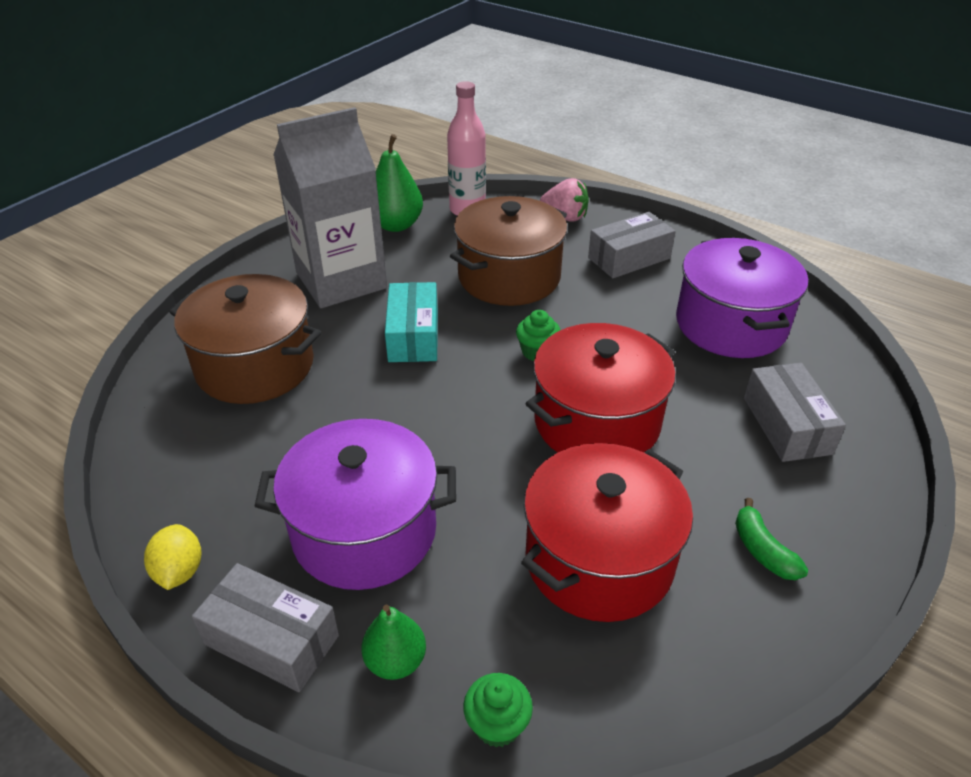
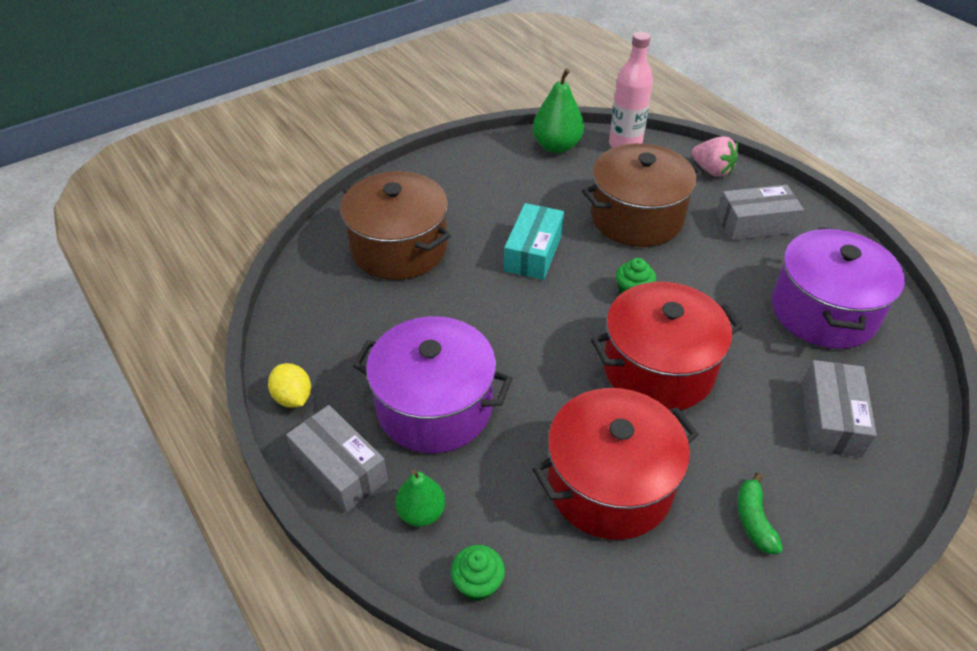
camera: 20 degrees right, 5 degrees up
(179, 571) = (293, 397): yellow lemon -> yellow lemon turned 45 degrees counterclockwise
(341, 280) = (492, 188): grey carton -> none

